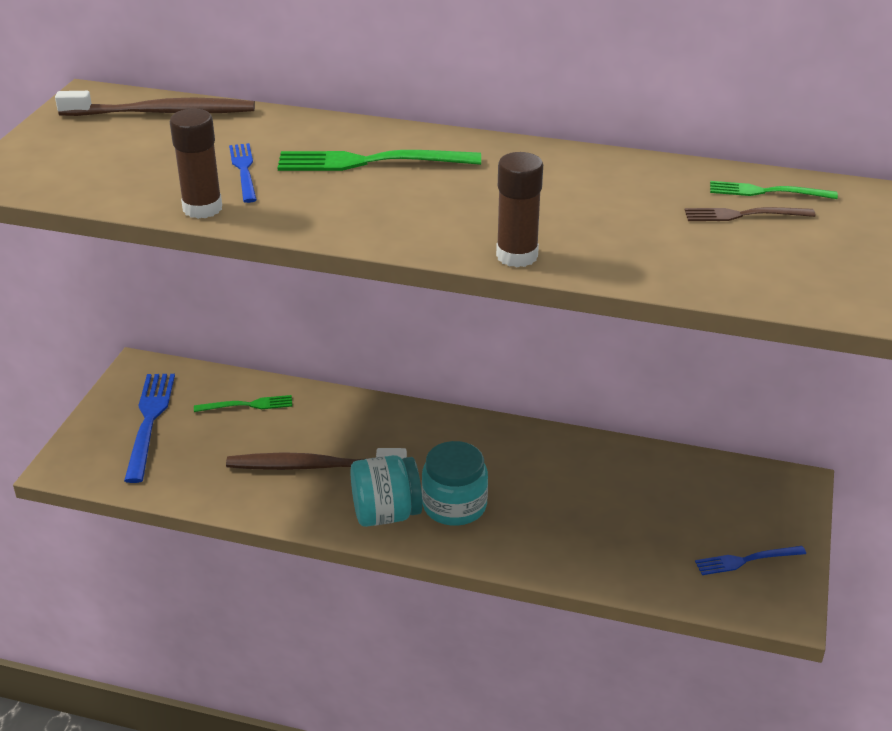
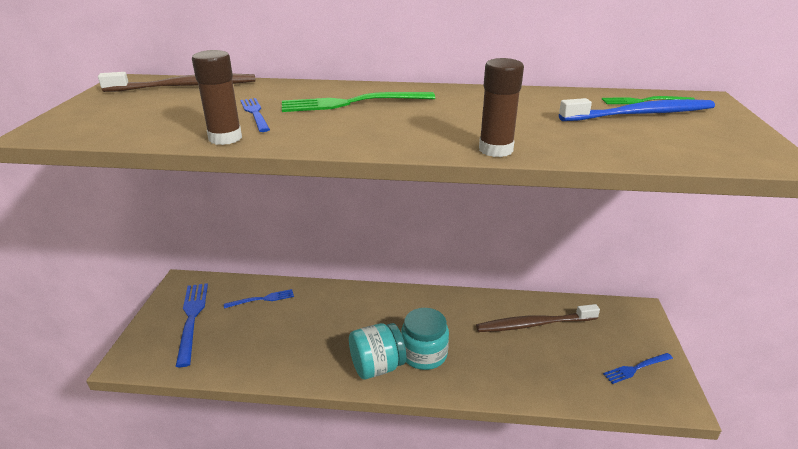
camera: 10 degrees left, 5 degrees down
(248, 405) = (262, 299): green fork -> blue fork
(311, 466) = (315, 338): brown toothbrush -> brown toothbrush (533, 324)
(743, 215) = (641, 114): brown fork -> blue toothbrush

